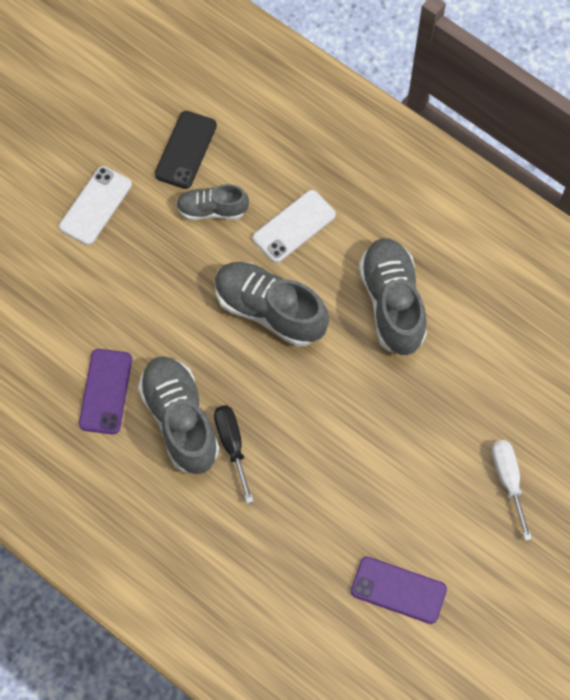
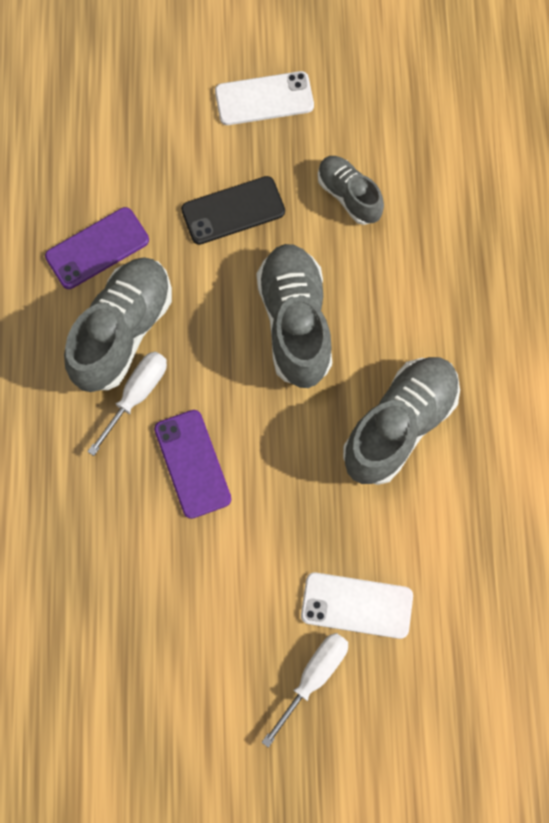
camera: 50 degrees right, 5 degrees up
(186, 150) = (386, 127): black phone -> black phone (233, 211)
(232, 445) = (137, 395): black screwdriver -> white screwdriver
(294, 226) = (397, 278): white phone -> white phone (356, 605)
(398, 590) = (118, 657): purple phone -> purple phone (192, 464)

